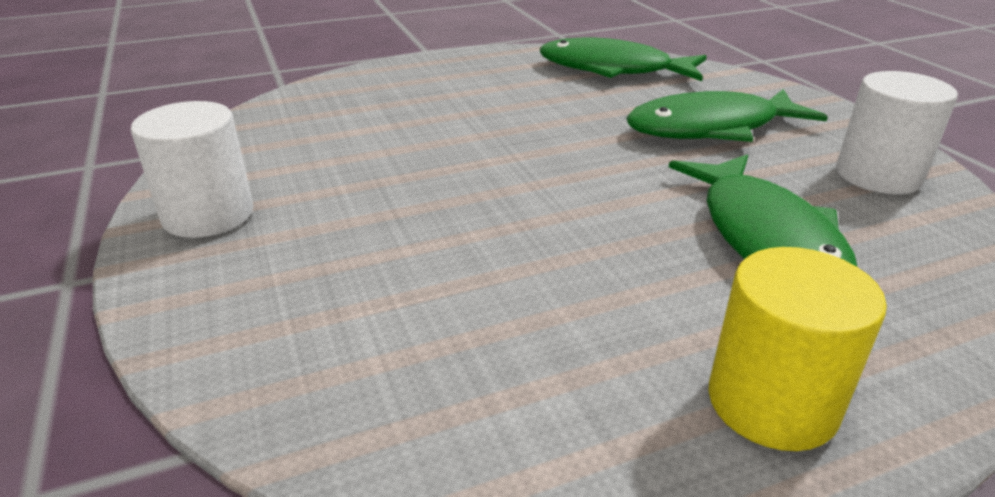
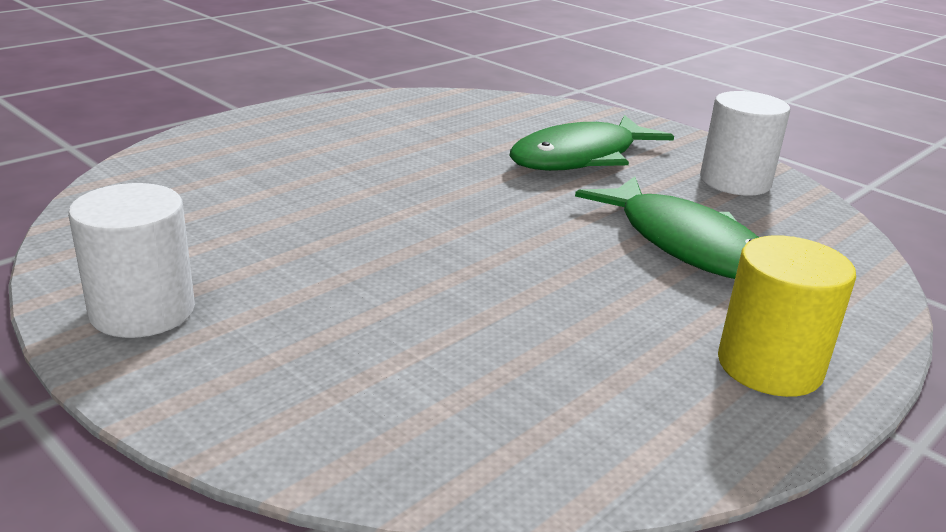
camera: 25 degrees left, 5 degrees down
(613, 69) = (453, 110): green fish -> none

